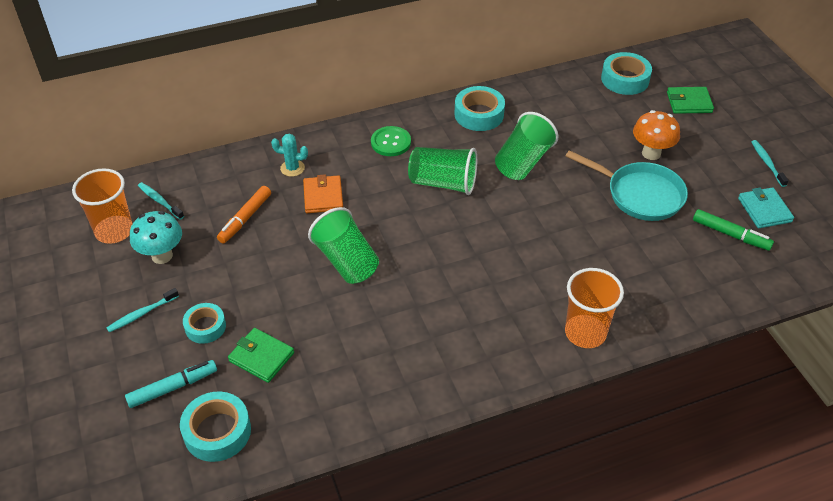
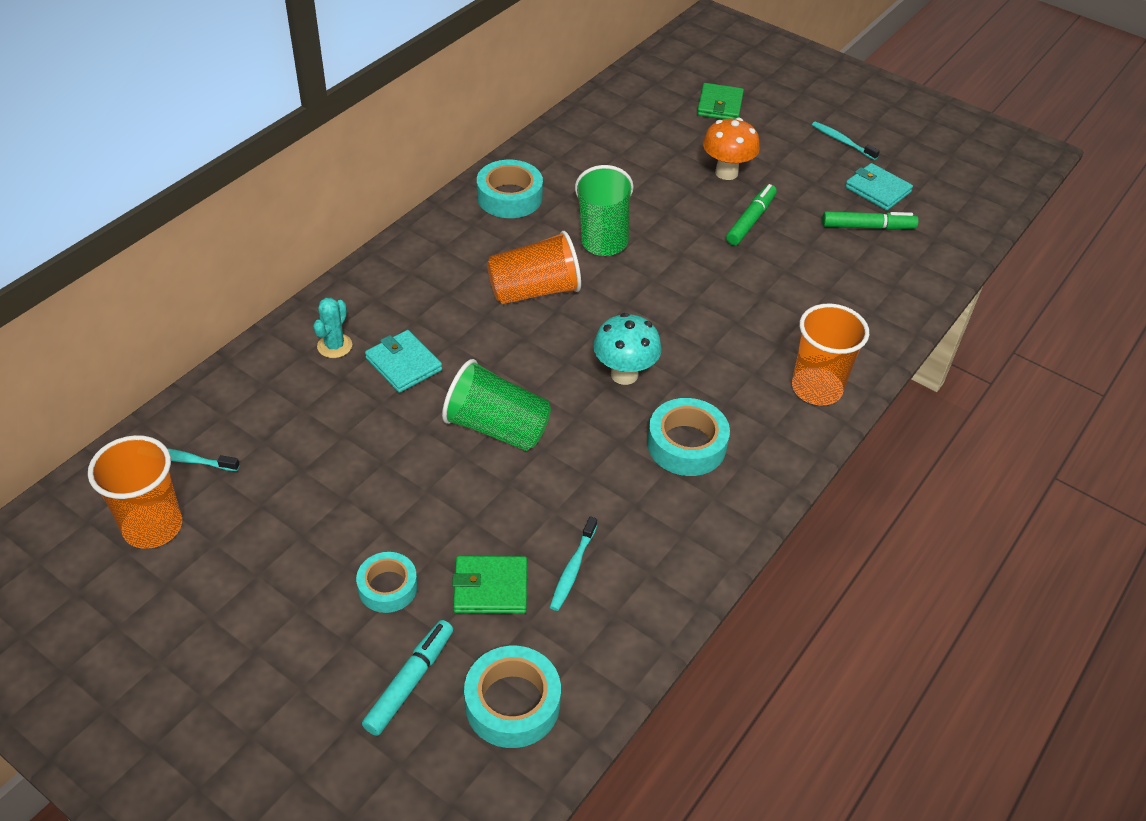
camera: 35 degrees left, 0 degrees up
(142, 314) = (287, 613): turquoise toothbrush -> turquoise toothbrush (573, 569)
(162, 256) = (251, 527): turquoise mushroom -> turquoise mushroom (624, 374)
(245, 219) = (325, 432): orange marker -> none
(292, 168) = (334, 346): turquoise cactus -> turquoise cactus turned 45 degrees counterclockwise
(323, 196) = (404, 364): orange wallet -> turquoise wallet
(391, 142) = (433, 267): green button -> none
(443, 183) = (534, 291): green cup -> orange cup
(625, 79) = (635, 103): turquoise tape -> turquoise tape (686, 444)
(640, 194) = (751, 220): turquoise pan -> green marker
(689, 102) = (719, 105): green wallet -> green wallet turned 45 degrees counterclockwise

